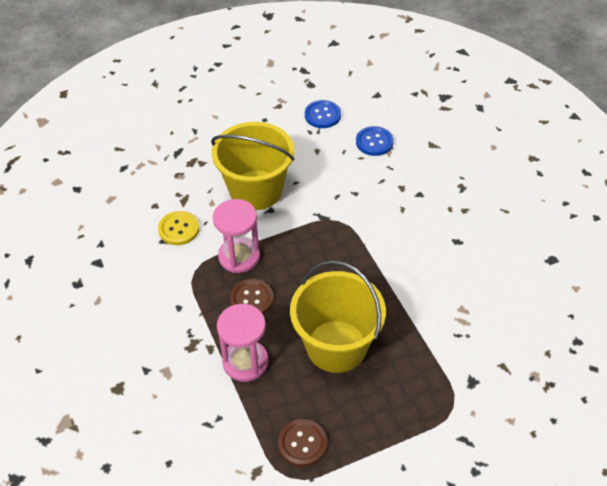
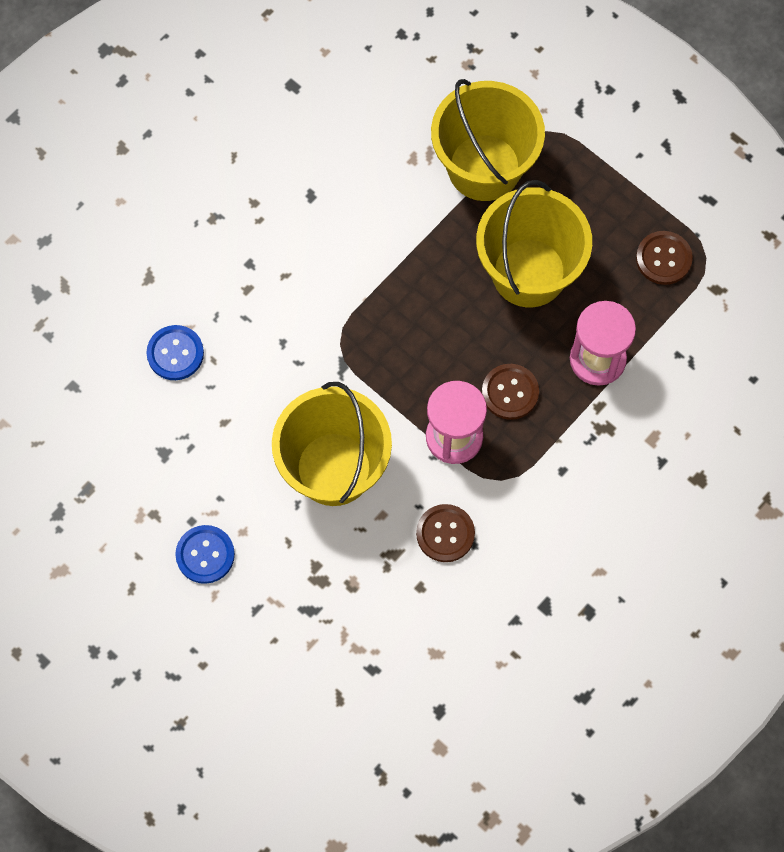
camera: 115 degrees left, 20 degrees up
(179, 229) = (445, 534): yellow button -> brown button
(322, 115) = (149, 444): blue button -> blue button (205, 555)
(437, 351) = (484, 167): none -> yellow bucket

